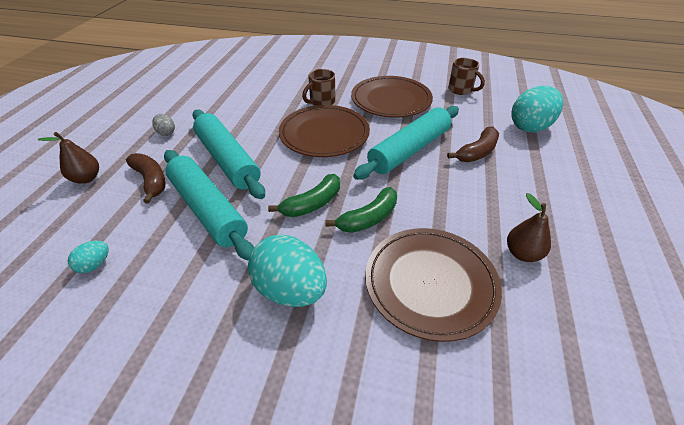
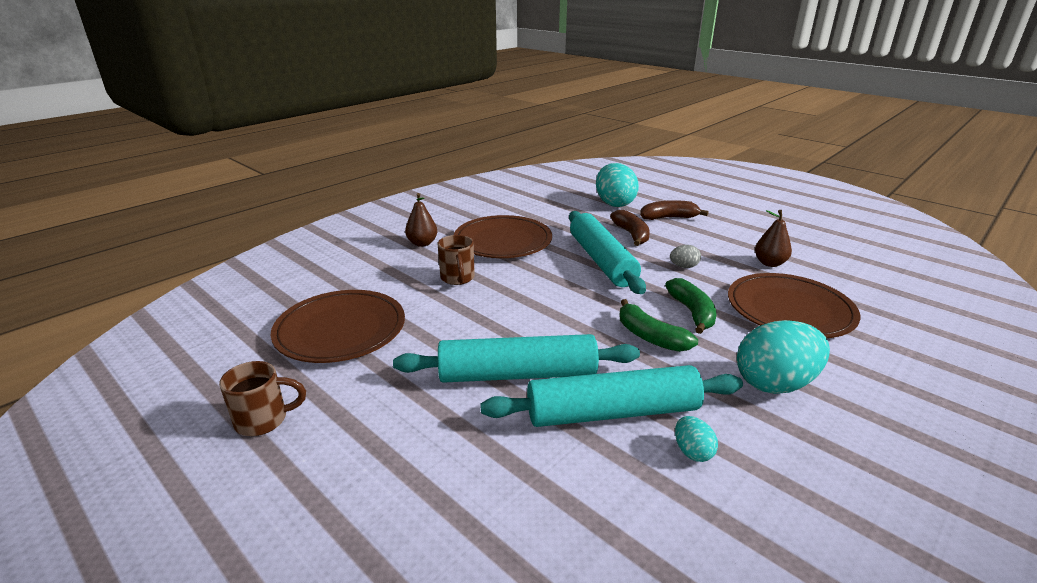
camera: 60 degrees left, 15 degrees down
(86, 178) = (437, 534): brown pear -> brown pear (422, 243)
(95, 265) = (672, 543): turquoise egg -> turquoise egg (692, 452)
(151, 181) = (508, 455): brown banana -> brown banana (669, 218)
(166, 132) = (387, 417): grey egg -> grey egg (683, 266)
(312, 204) = (650, 336): green banana -> green banana turned 150 degrees clockwise
(324, 134) = (528, 295): brown plate -> brown plate (340, 330)
(461, 90) = (525, 206): brown mug -> brown mug (264, 420)

